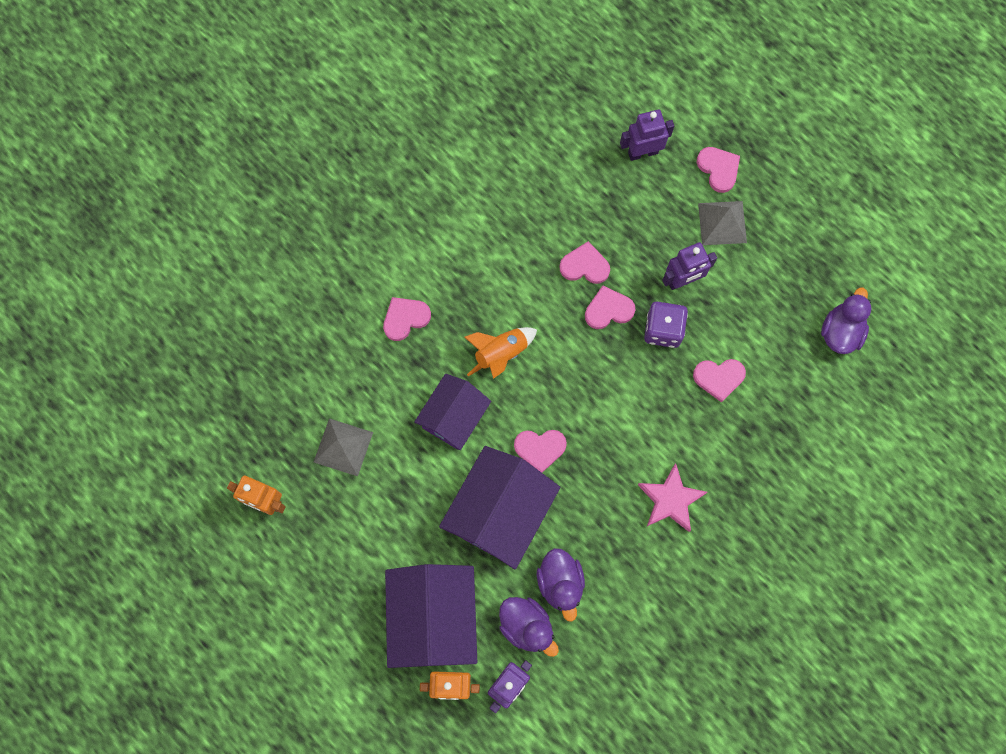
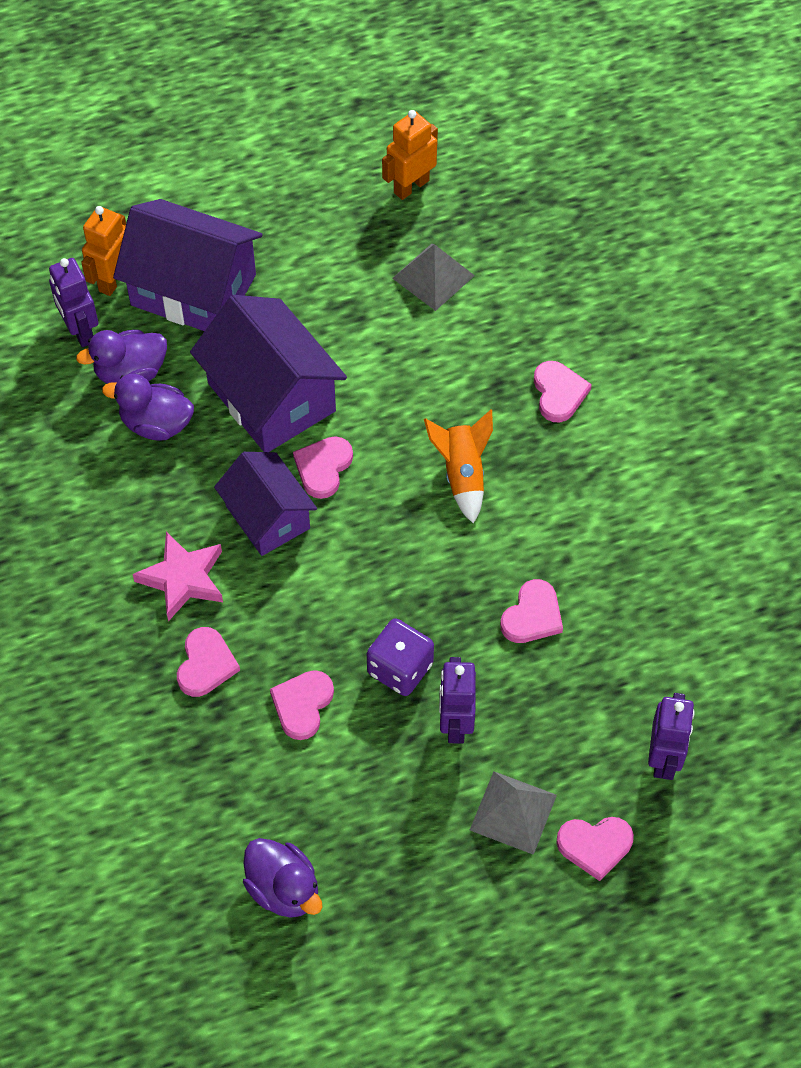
camera: 115 degrees right, 15 degrees down
(454, 417) = (409, 395): purple house -> purple house (267, 517)
(608, 310) = (459, 617): pink heart -> pink heart (206, 664)

